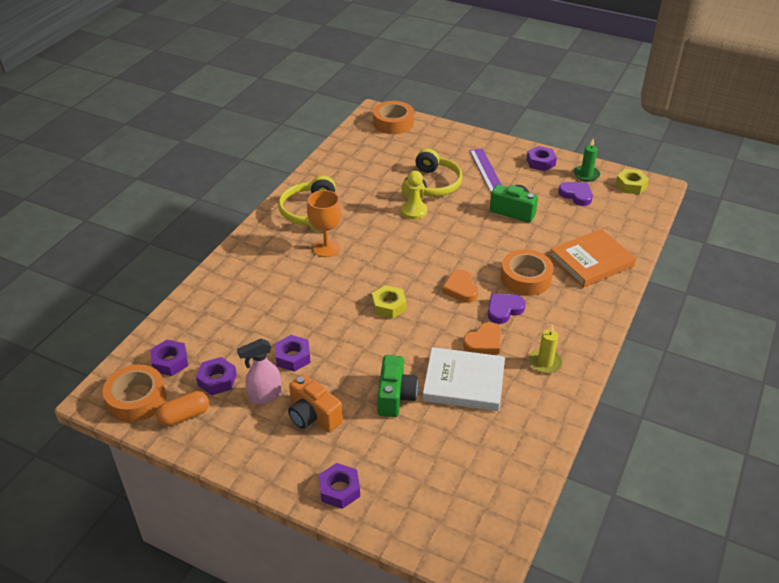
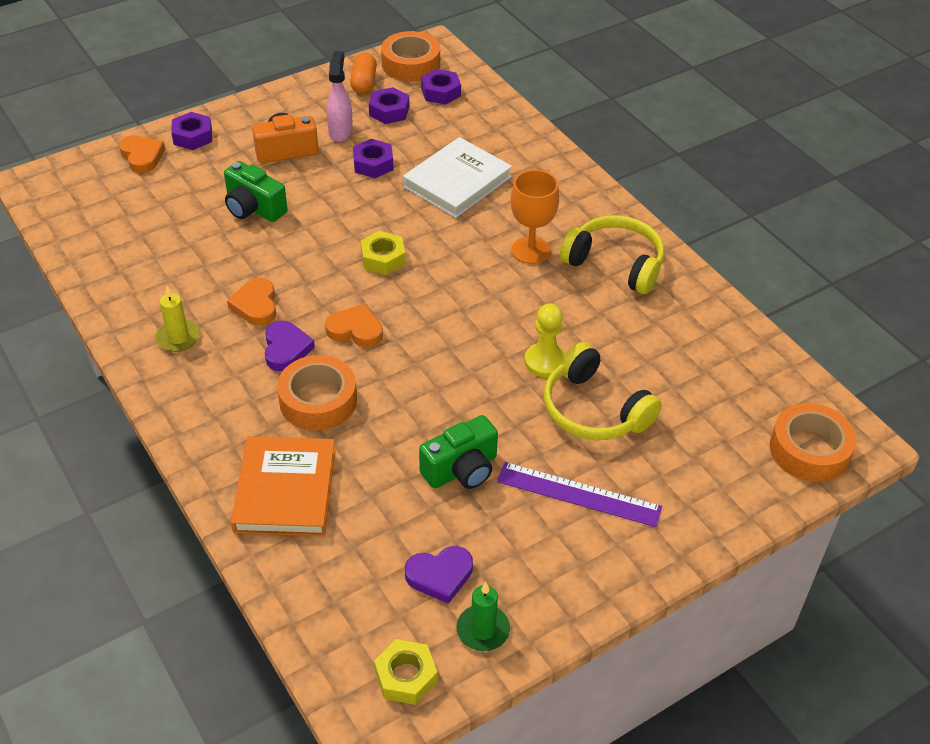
camera: 120 degrees right, 5 degrees up
(392, 508) = (142, 156): none -> orange heart
(464, 382) = (220, 262): white book -> white book (457, 181)
(540, 162) = (563, 586): purple nut -> none

